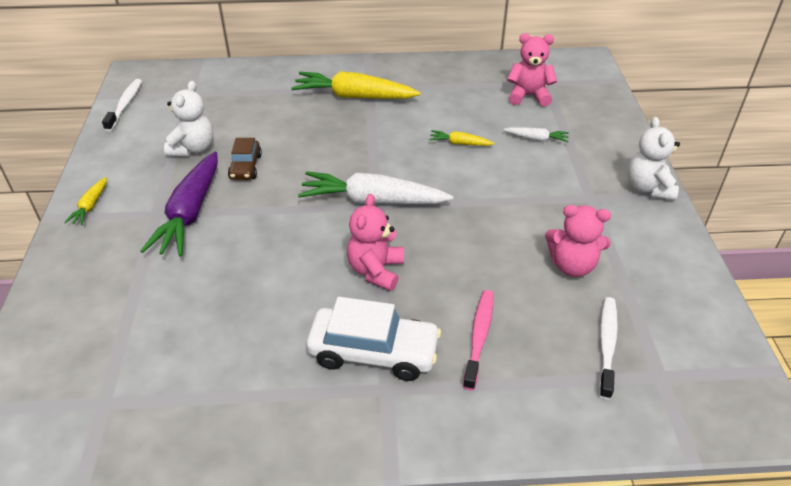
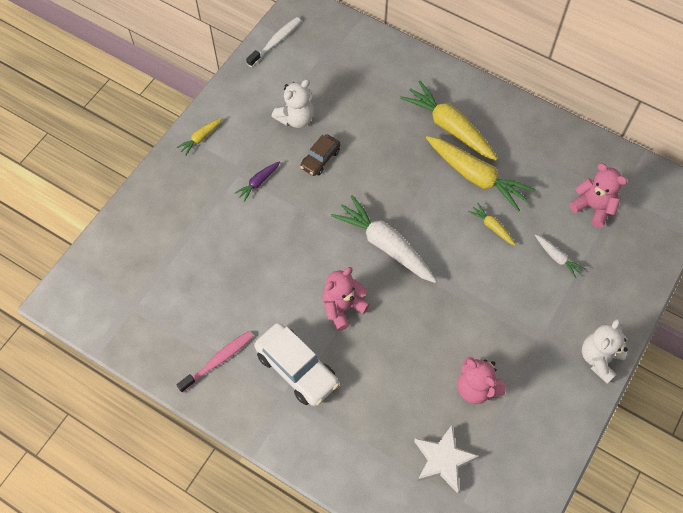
camera: 35 degrees right, 20 degrees up
(190, 213) = (258, 182): purple carrot -> purple carrot, size x0.47
(410, 117) = (475, 176): none -> yellow carrot
(479, 337) = (368, 400): pink toothbrush -> pink toothbrush (218, 360)
(607, 345) = (443, 460): white toothbrush -> white star

